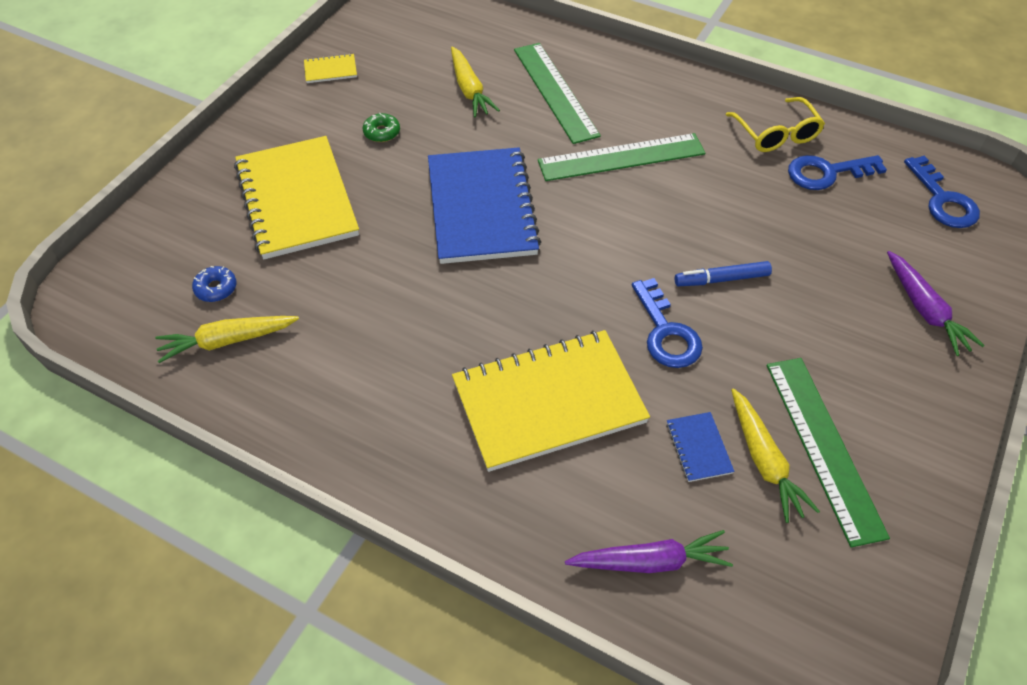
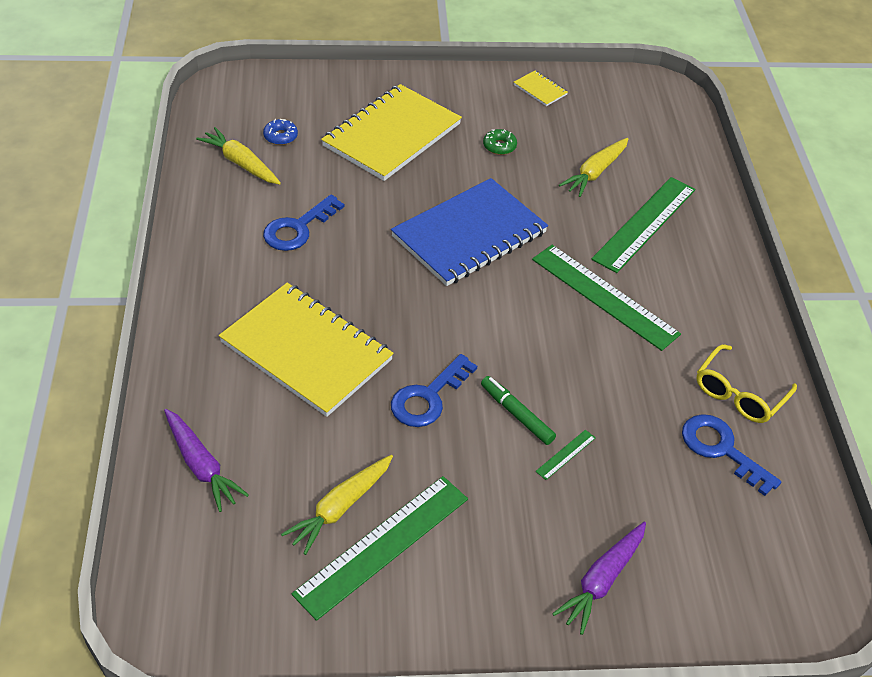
camera: 55 degrees right, 5 degrees down
(698, 448) = (324, 459): blue notebook -> none
(722, 279) = (517, 415): blue marker -> green marker
(783, 268) = (566, 454): none -> green ruler
(943, 200) = (770, 558): blue key -> blue key (298, 228)

